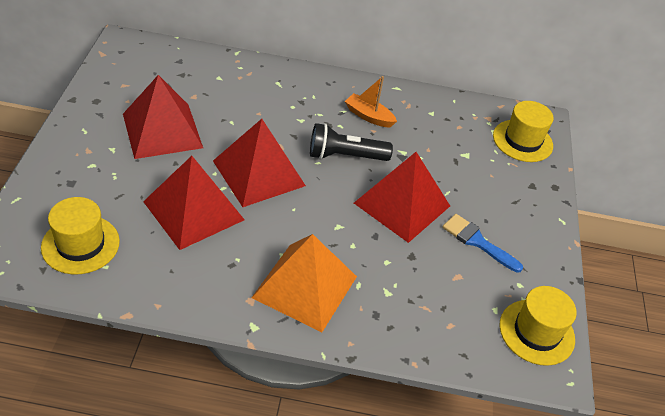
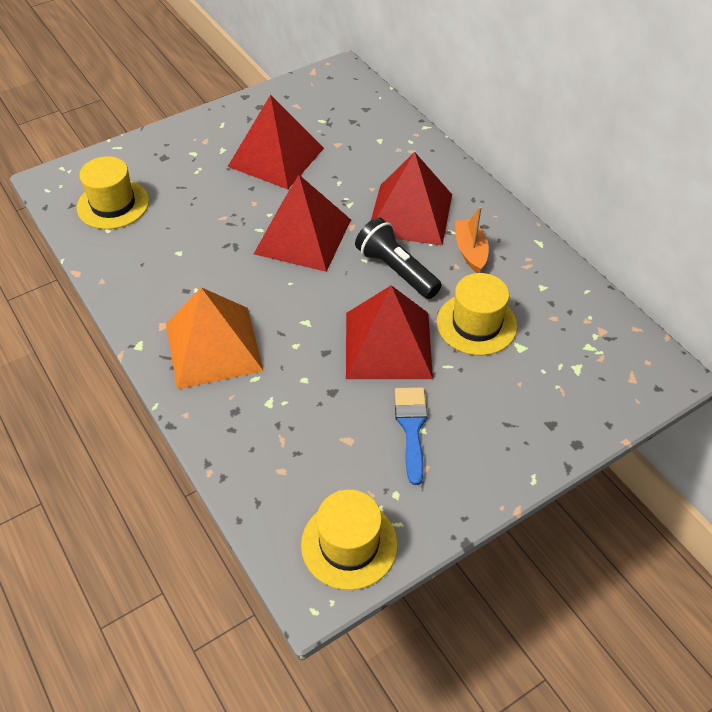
camera: 55 degrees right, 5 degrees up
(193, 210) = (215, 232): red pyramid -> red pyramid (410, 214)
(522, 141) = (609, 377): yellow hat -> yellow hat (476, 324)

